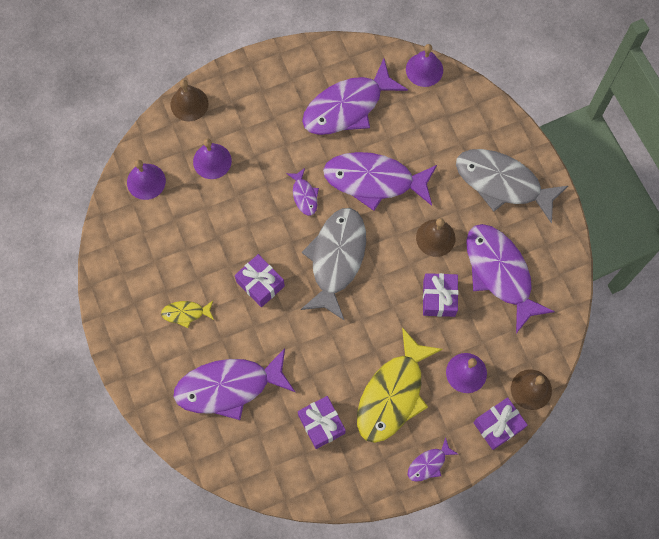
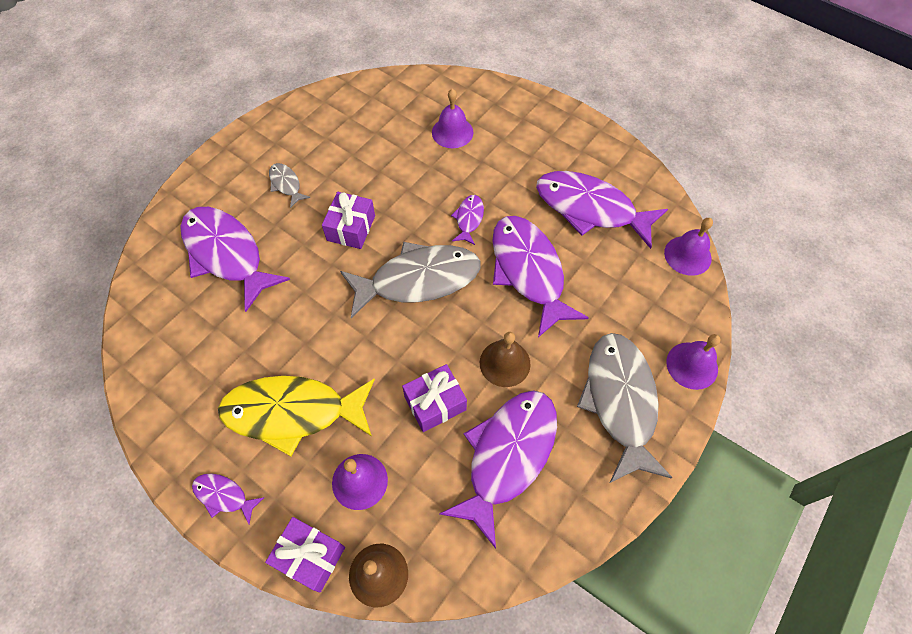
camera: 60 degrees right, 10 degrees down
(146, 181) = (399, 96): purple bell -> purple bell (692, 365)
(185, 313) = (286, 184): yellow fish -> grey fish
(189, 104) = (496, 90): brown bell -> none
(304, 195) = (469, 219): purple fish -> purple fish turned 150 degrees clockwise
(321, 424) = (223, 357): purple gift -> none

